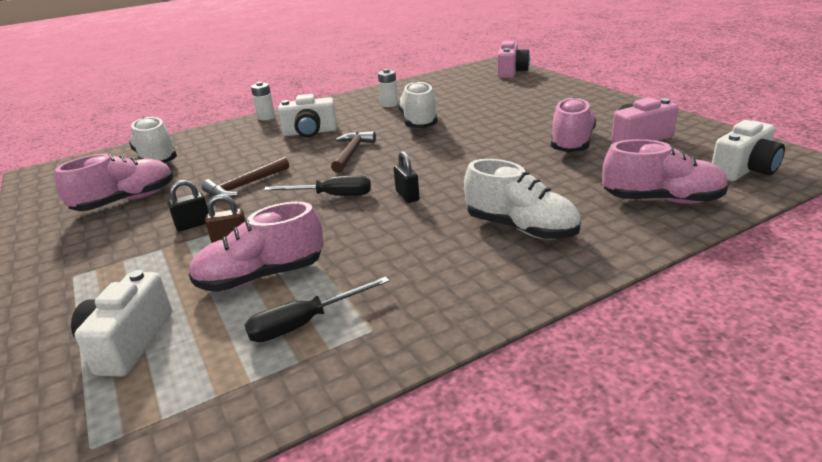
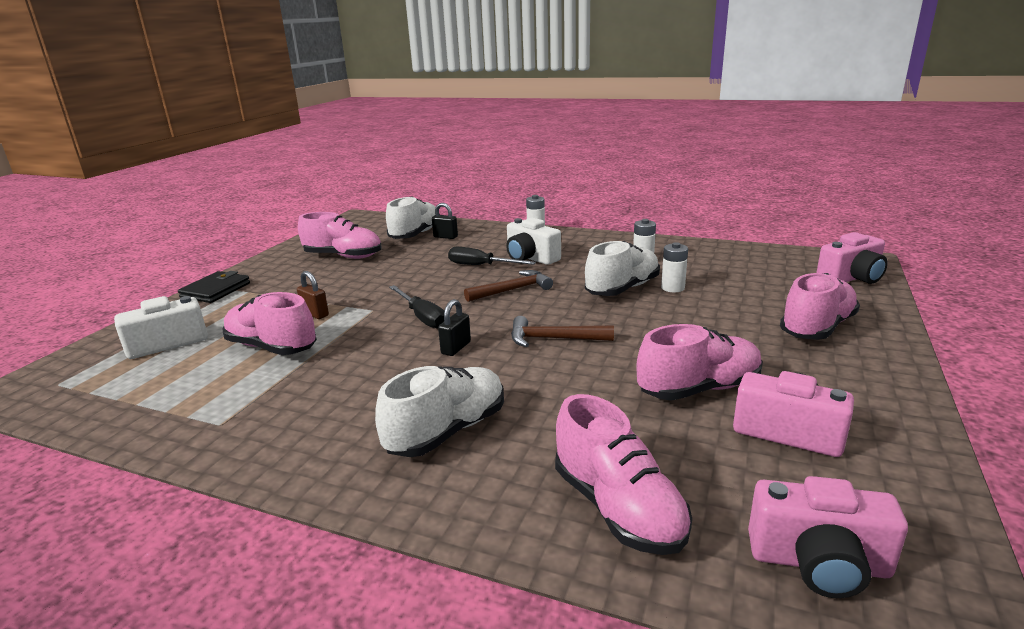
camera: 50 degrees right, 5 degrees down
(44, 289) = (216, 290): none -> black wallet
(193, 225) = (328, 291): black padlock -> black padlock (445, 237)
(245, 185) = (405, 279): brown hammer -> brown hammer (553, 339)
(305, 323) = (217, 392): black screwdriver -> black screwdriver (481, 266)
(444, 110) = (672, 288): none -> white battery
(521, 228) = (447, 431): white shoe -> white shoe turned 135 degrees counterclockwise
(550, 97) = (817, 328): none -> pink shoe
(744, 170) = (819, 563): white camera -> pink camera

